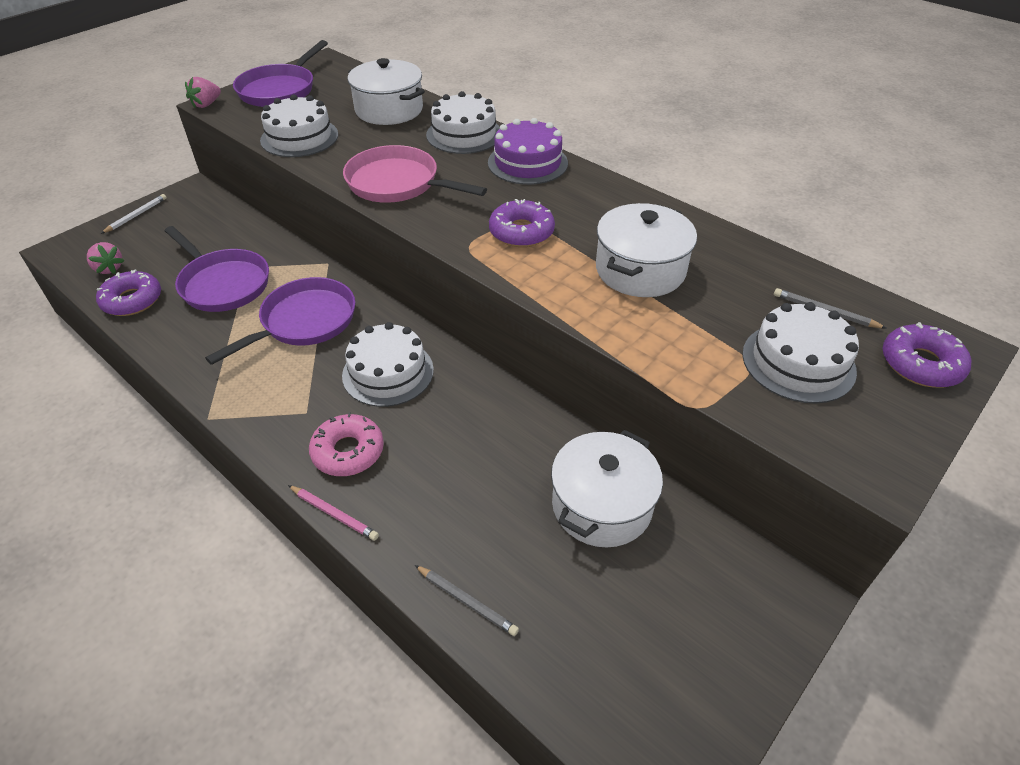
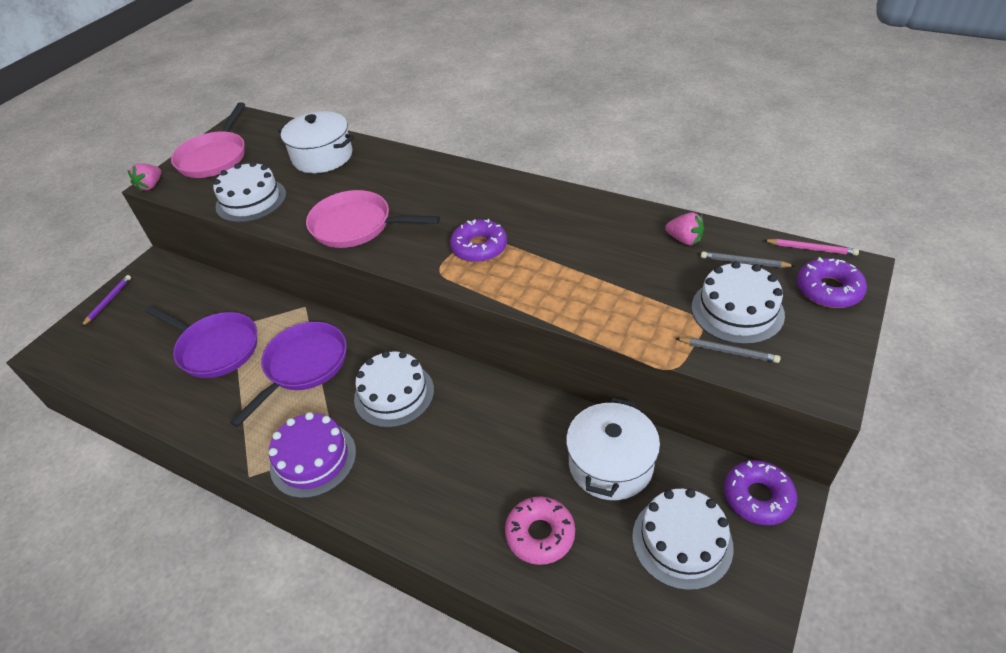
camera: 10 degrees left, 0 degrees up
(109, 268) = (102, 358): pink strawberry -> pink strawberry (684, 240)
(132, 300) = (136, 384): purple donut -> purple donut (758, 497)
(137, 215) = (108, 301): white pencil -> purple pencil
(280, 90) = (215, 157): purple pan -> pink pan
(334, 514) = (392, 532): pink pencil -> pink pencil (811, 249)
(348, 452) = (384, 473): pink donut -> pink donut (540, 534)
(464, 134) = (397, 166): white cake -> white cake (682, 541)
(467, 602) = (529, 575): grey pencil -> grey pencil (728, 352)
(527, 163) = (462, 182): purple cake -> purple cake (313, 459)
(640, 270) = (588, 259): white pot -> none

